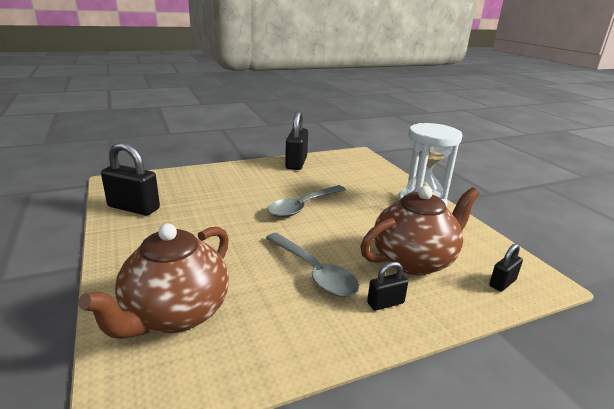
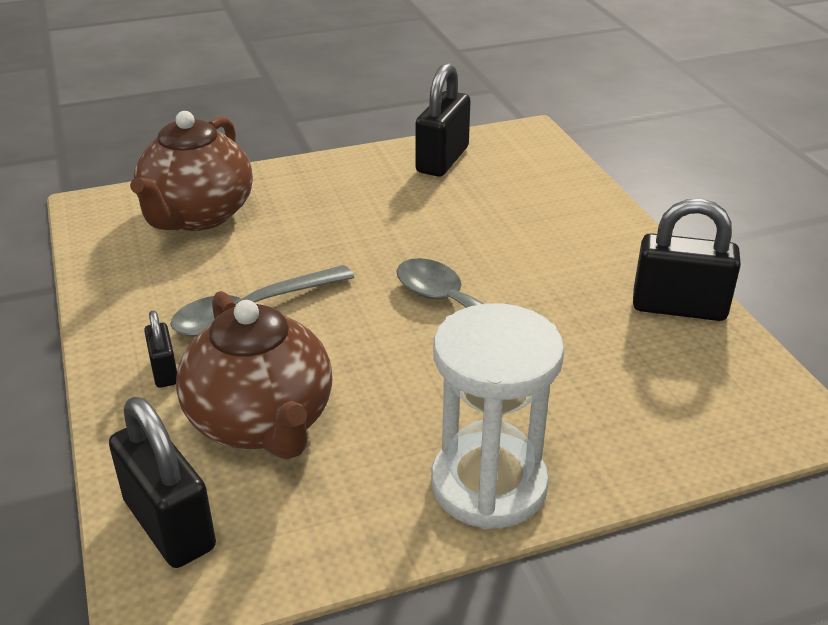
camera: 95 degrees right, 10 degrees up
(175, 314) = (197, 216): brown teapot -> brown teapot turned 105 degrees counterclockwise
(502, 283) = (169, 524): black padlock -> black padlock, size x1.88

